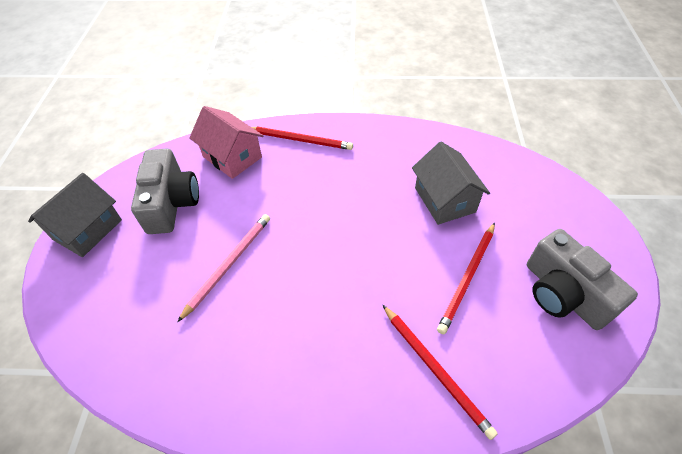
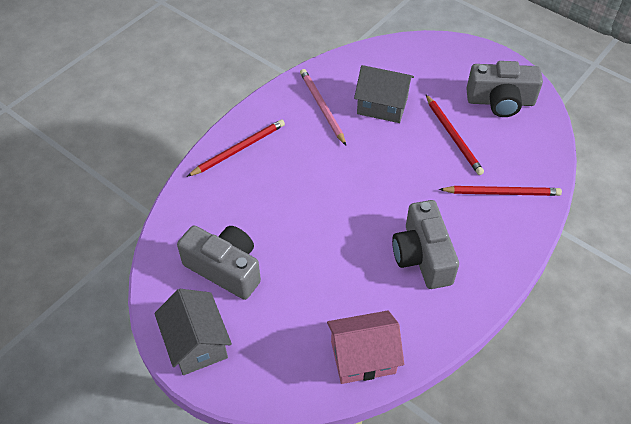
camera: 55 degrees left, 0 degrees up
(229, 264) = (327, 259): pink pencil -> pink pencil (322, 107)
(232, 157) = (212, 203): pink house -> pink house (363, 357)
(287, 340) = (422, 256): none -> grey camera

